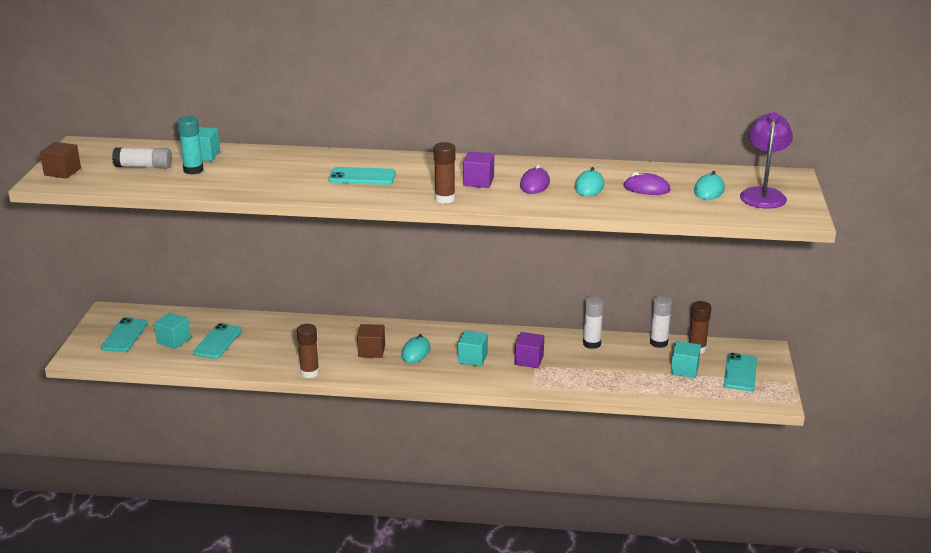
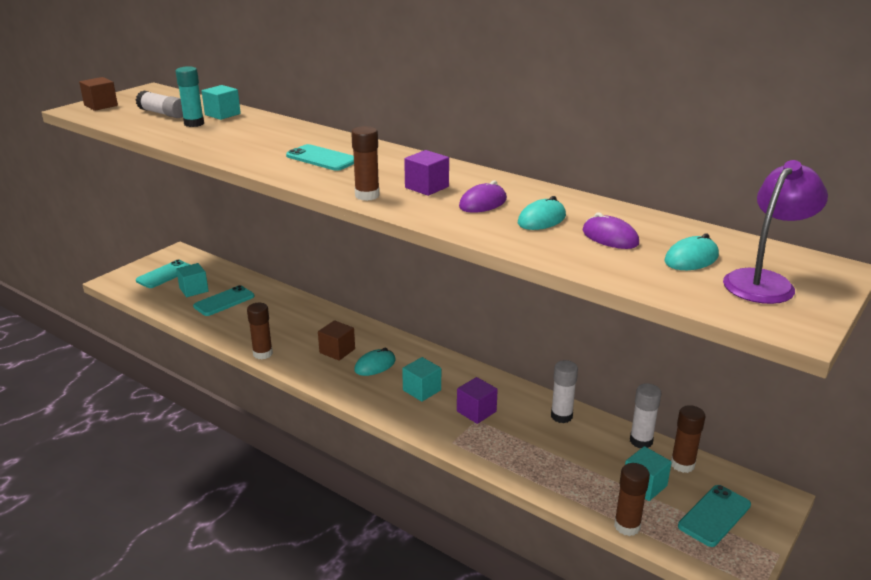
camera: 30 degrees right, 0 degrees up
(694, 397) = (627, 526): none -> brown glue stick

